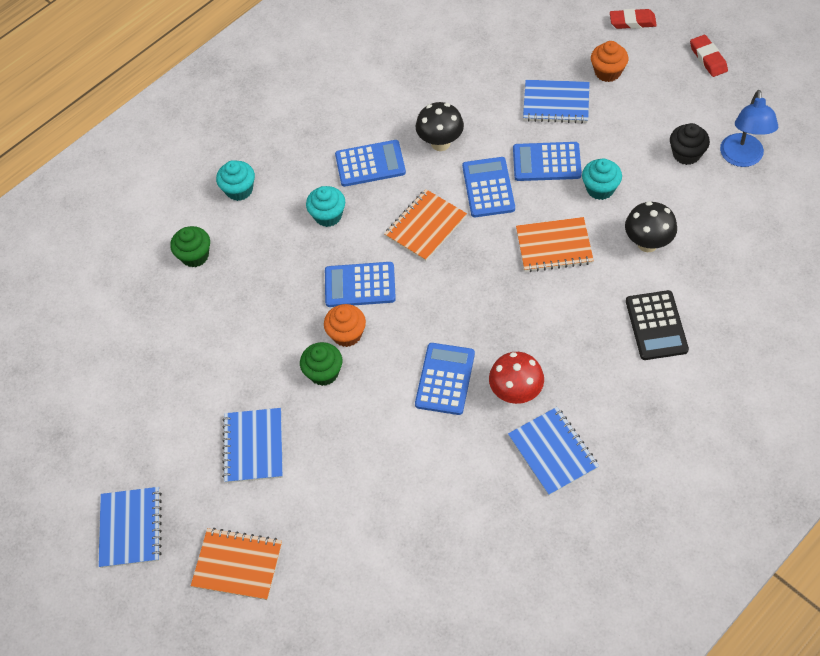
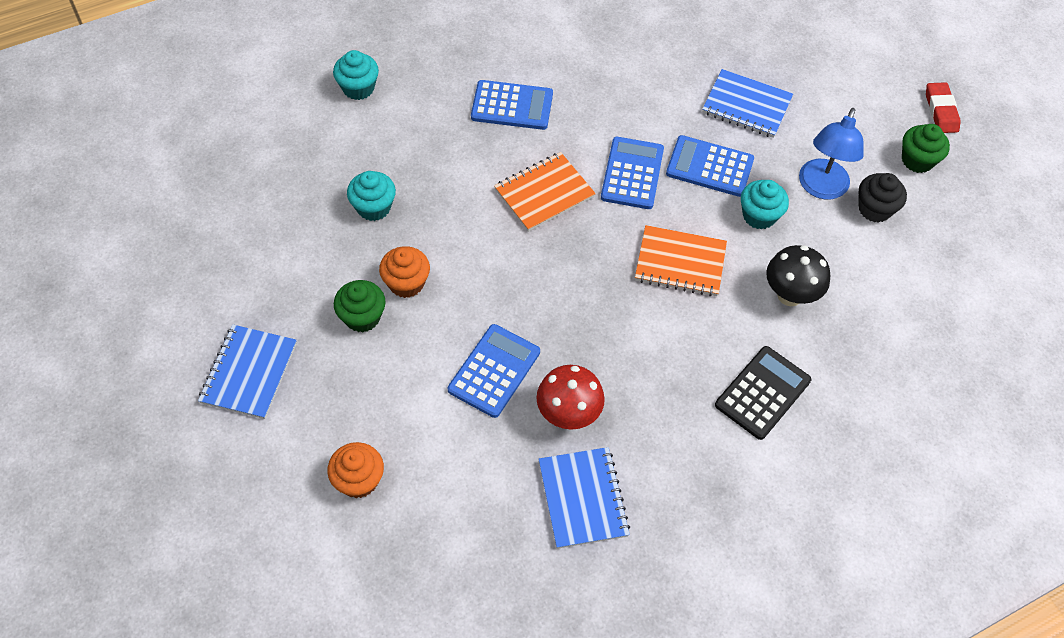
camera: 10 degrees right, 0 degrees up
(131, 528) = (76, 417): blue notebook -> none
(195, 256) = (280, 142): green cupcake -> green cupcake (917, 160)
(238, 565) = (172, 501): orange notebook -> none
(328, 215) = (442, 146): turquoise cupcake -> turquoise cupcake (373, 207)
(360, 285) = (444, 233): blue calculator -> none
(440, 143) = (599, 108): black mushroom -> none
(607, 72) = (819, 90): orange cupcake -> orange cupcake (359, 480)
(632, 22) = (869, 44): red eraser -> none
(656, 325) = (762, 393): black calculator -> black calculator turned 150 degrees counterclockwise
(742, 158) = (938, 234): blue lamp -> blue lamp (820, 188)

